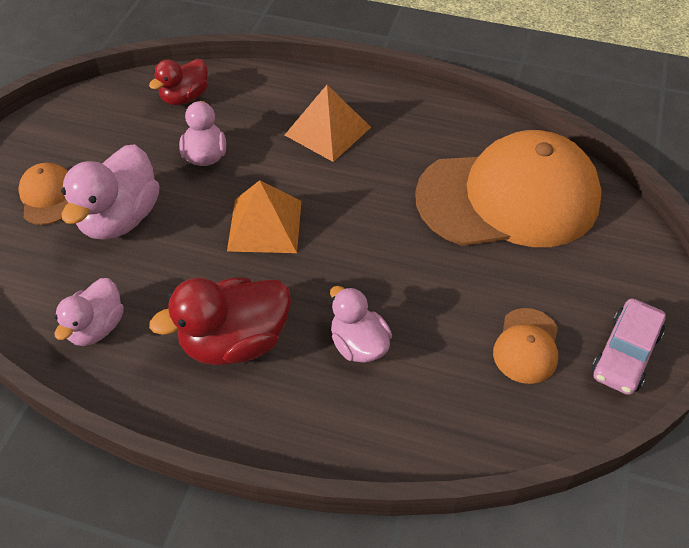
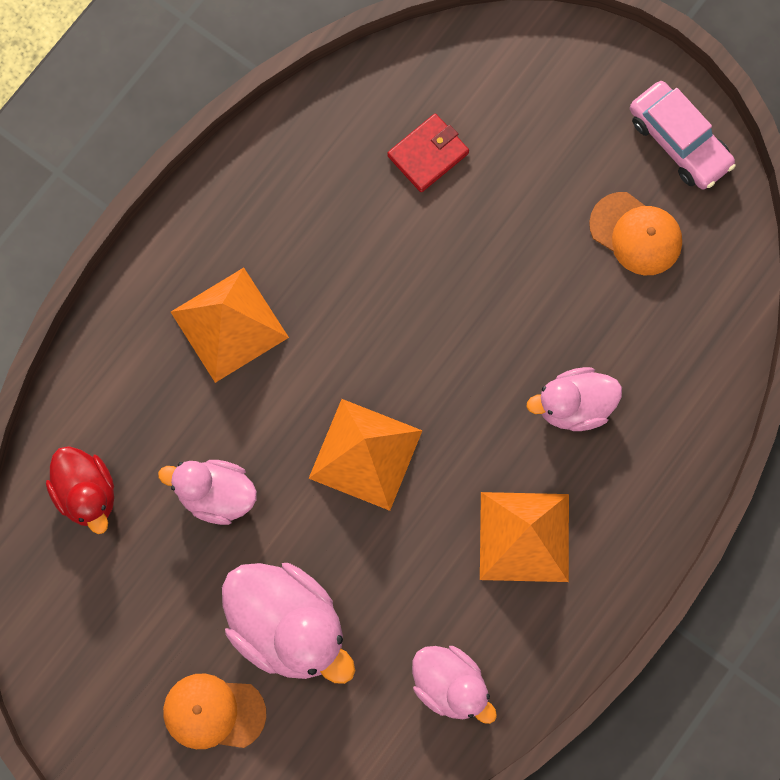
camera: 70 degrees left, 25 degrees up
(235, 342) = (524, 536): red duck -> orange pyramid
(508, 198) = (428, 154): orange cap -> red wallet

